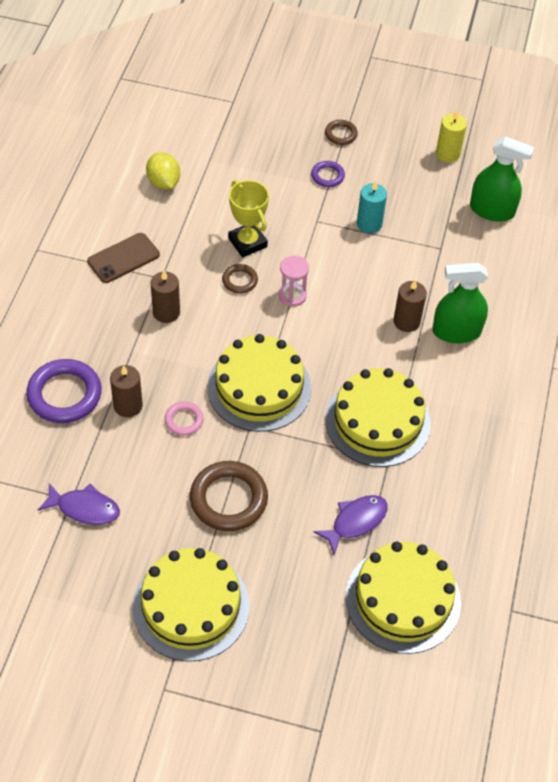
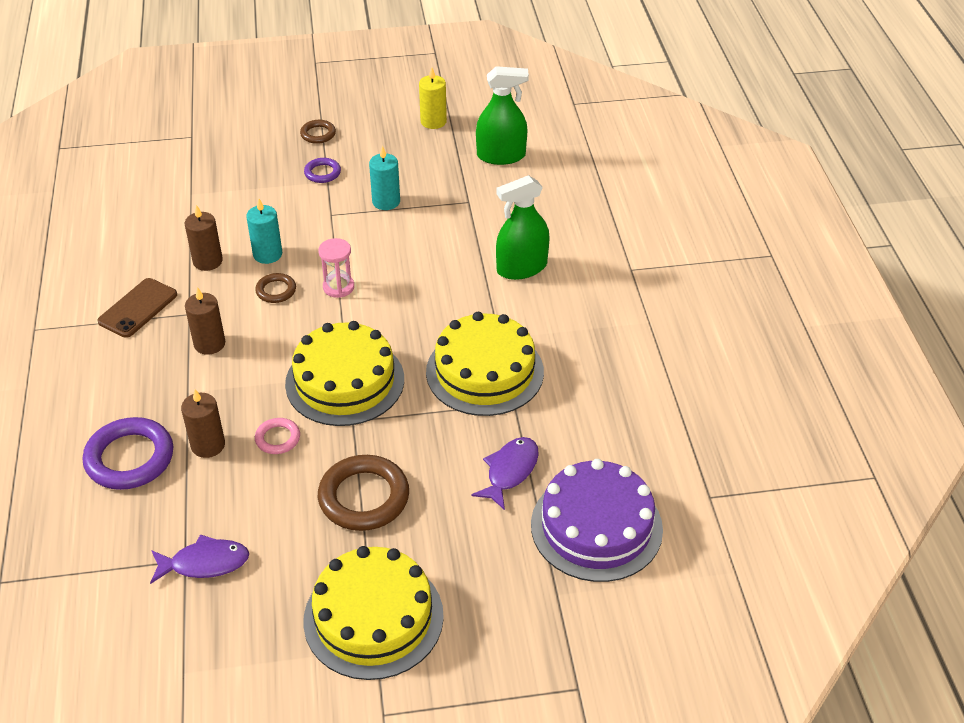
camera: 20 degrees left, 10 degrees down
(163, 182) = (150, 227): yellow lemon -> none
(247, 242) = (267, 254): yellow trophy -> turquoise candle
(403, 599) = (596, 526): yellow cake -> purple cake
(406, 321) = (467, 274): brown candle -> brown candle (207, 261)

